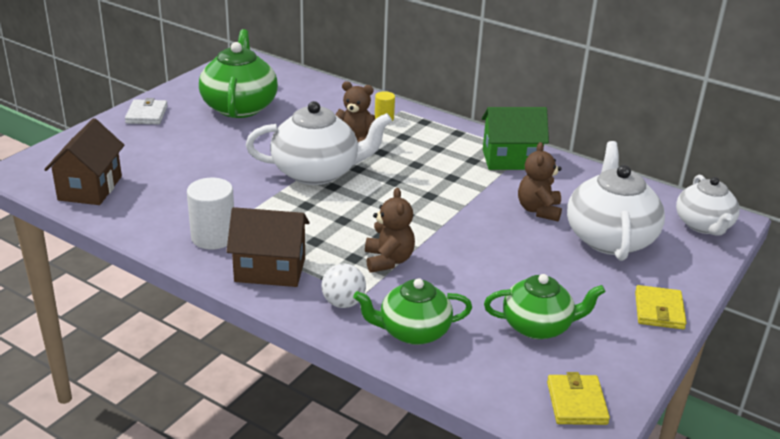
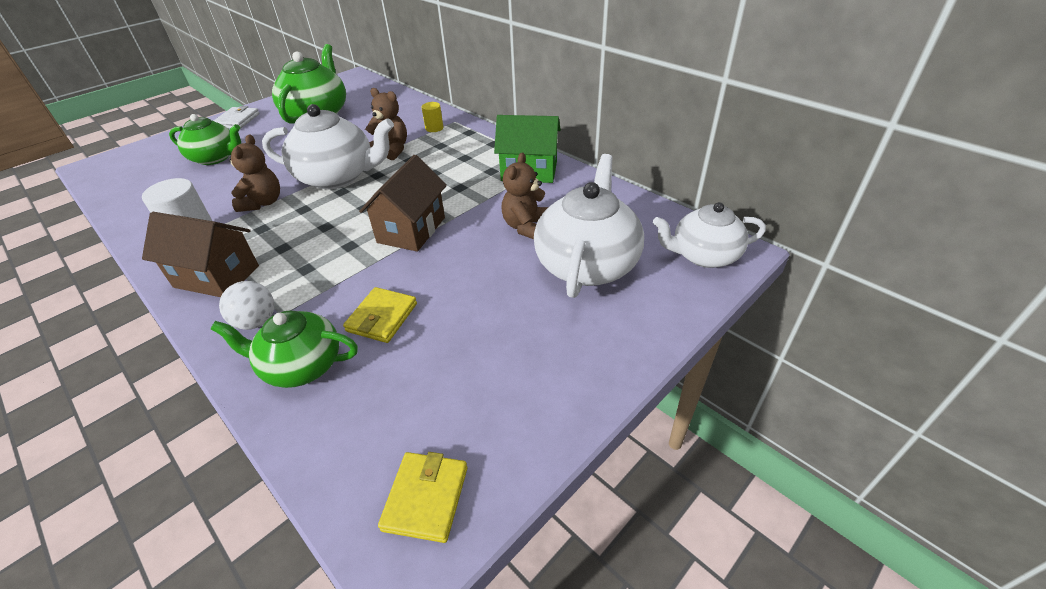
camera: 15 degrees right, 10 degrees up
(90, 188) = (135, 183): brown house -> brown house (411, 230)
(388, 260) = (337, 274): brown teddy bear -> brown teddy bear (263, 203)
(538, 326) = (444, 373): green teapot -> green teapot (215, 158)
(659, 310) = (600, 365): yellow wallet -> yellow wallet (382, 317)
(703, 225) = (703, 255): white teapot -> white teapot turned 75 degrees clockwise

